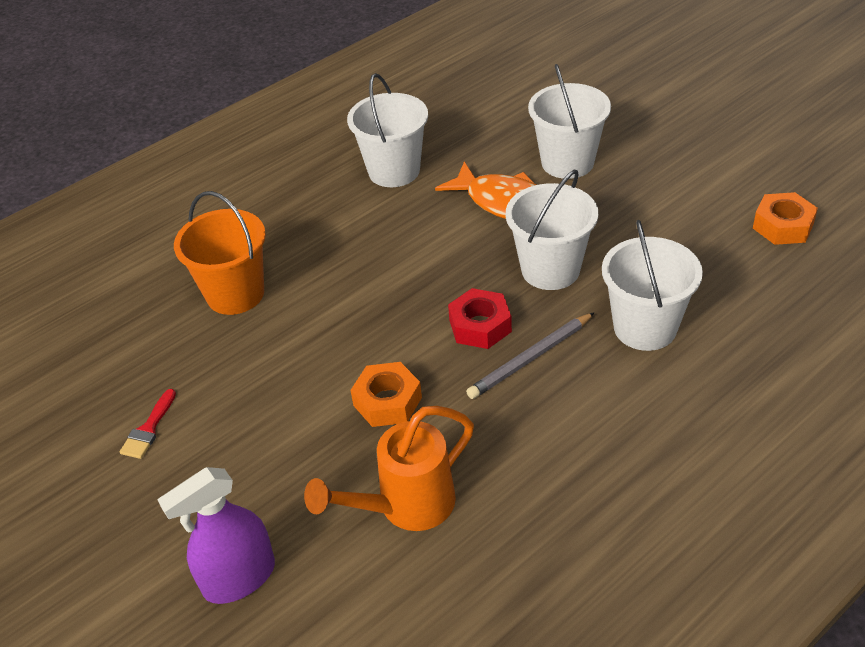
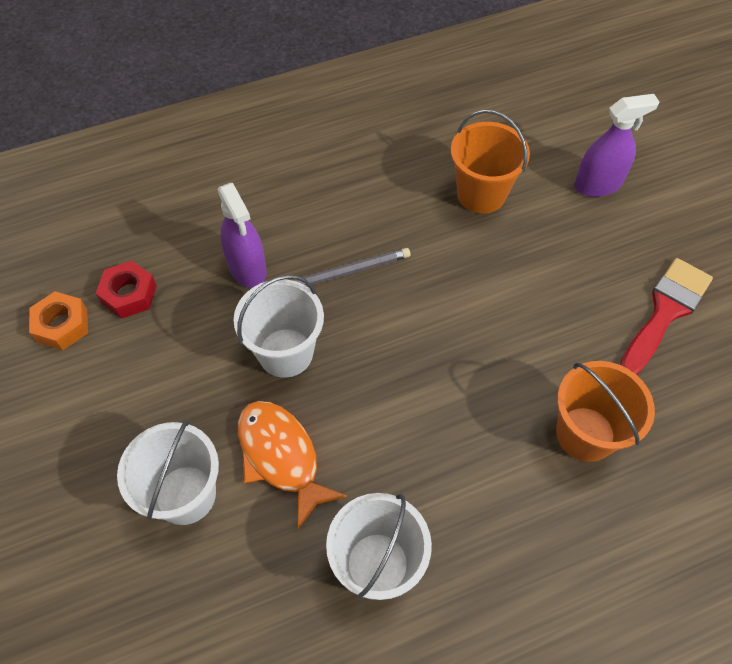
camera: 165 degrees left, 15 degrees up
(148, 429) = (665, 311): red brush -> red brush, size x2.09
(387, 401) = (471, 273): orange nut -> none
(405, 507) = (481, 194): orange watering can -> orange bucket
(480, 326) = (373, 315): red nut -> red nut (129, 294)
(645, 327) = (247, 268): white bucket -> purple spray bottle

